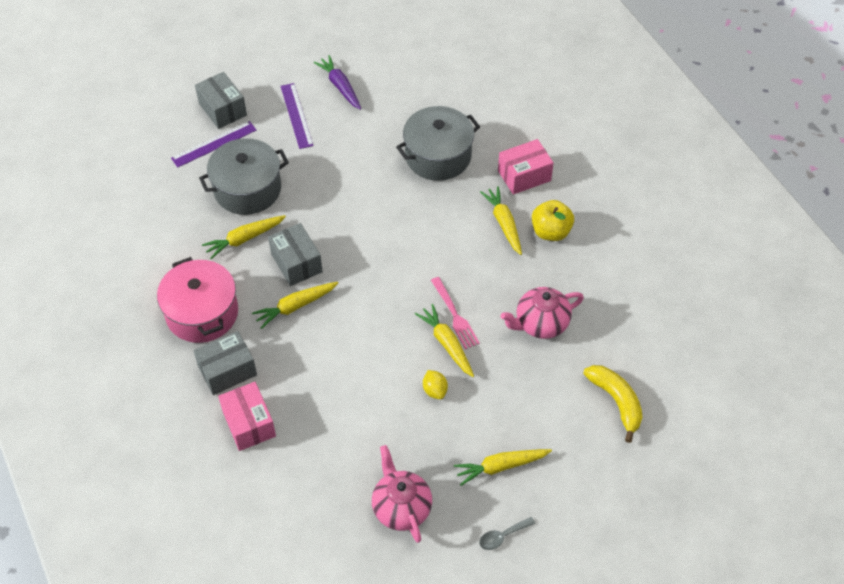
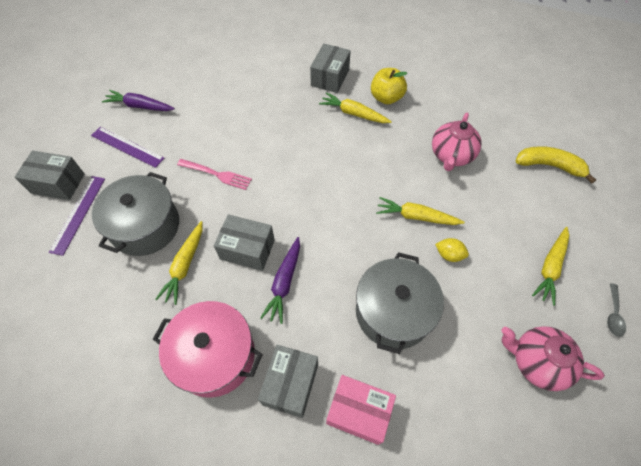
camera: 45 degrees left, 5 degrees up
(295, 306) = (284, 282): yellow carrot -> purple carrot
(438, 156) = (262, 103): grey pot -> grey pot (393, 312)
(455, 315) = (397, 193): pink fork -> pink fork (216, 174)
(524, 176) = (330, 77): pink box -> grey box

